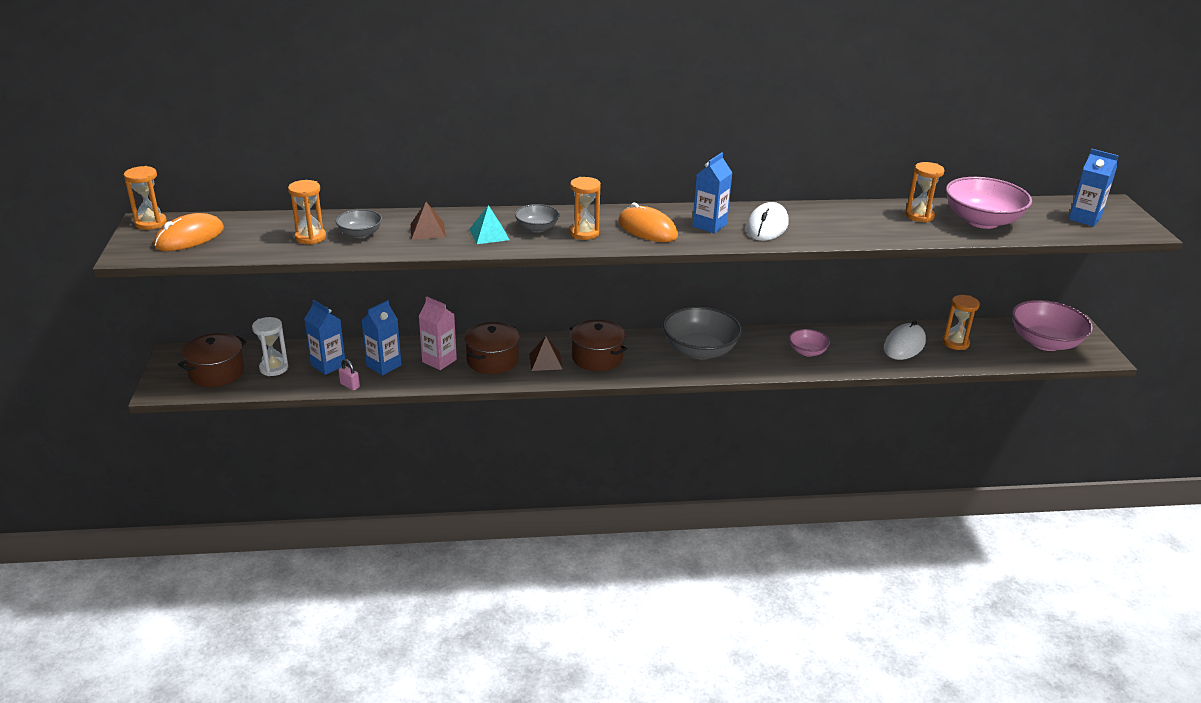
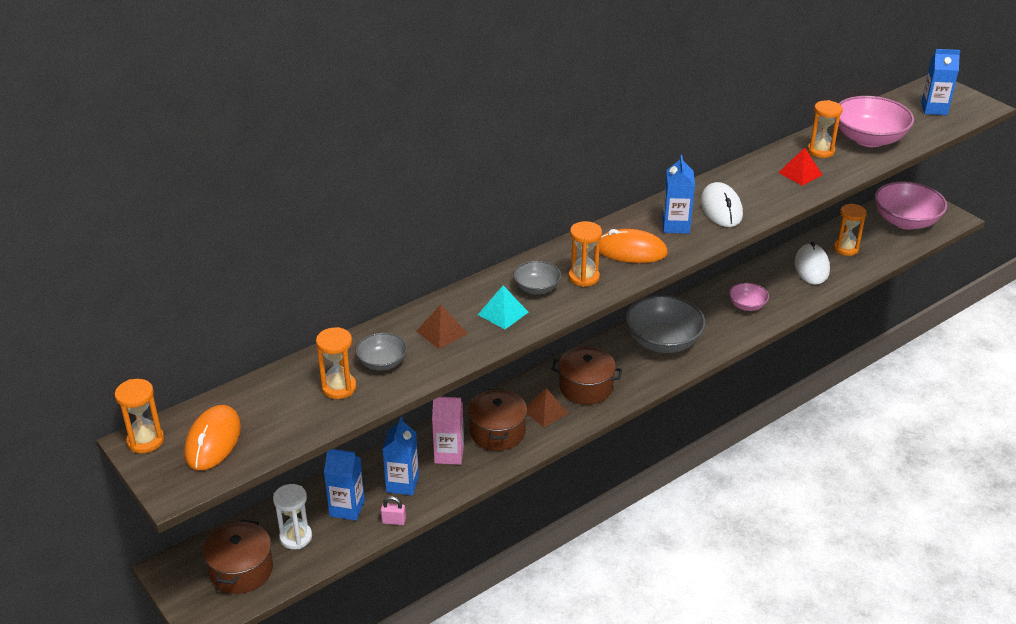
camera: 30 degrees left, 5 degrees up
(876, 225) = (800, 173): none -> red pyramid

